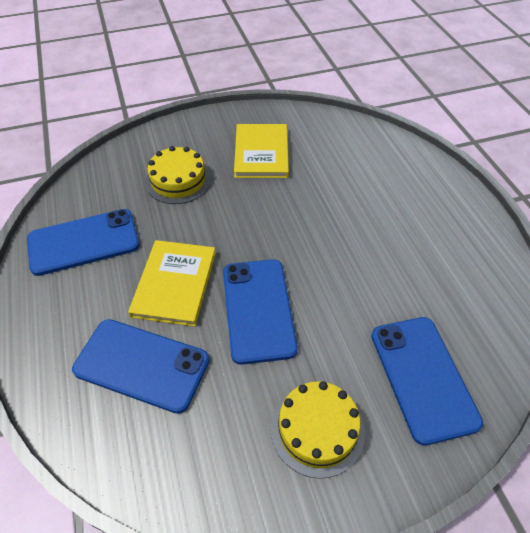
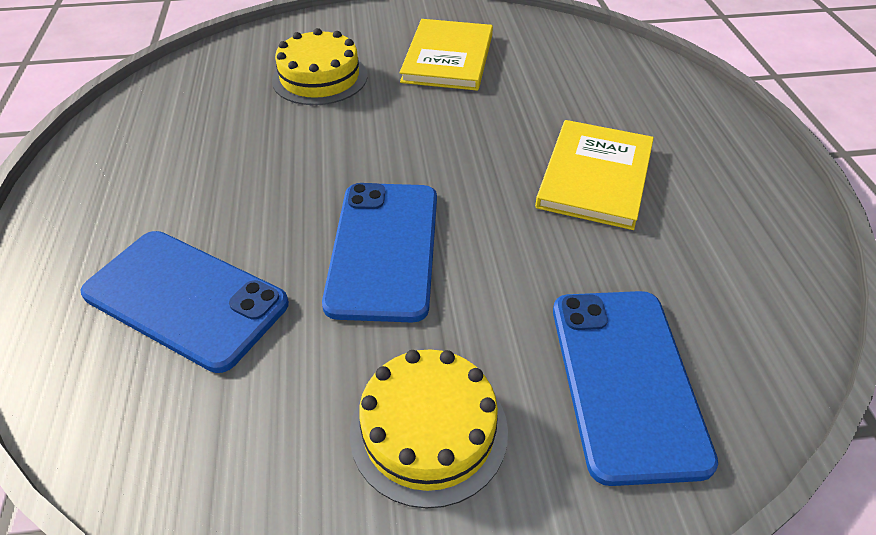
camera: 10 degrees right, 5 degrees down
(84, 242) = (163, 135): blue phone -> none
(174, 284) = (271, 200): yellow book -> yellow book (595, 176)

